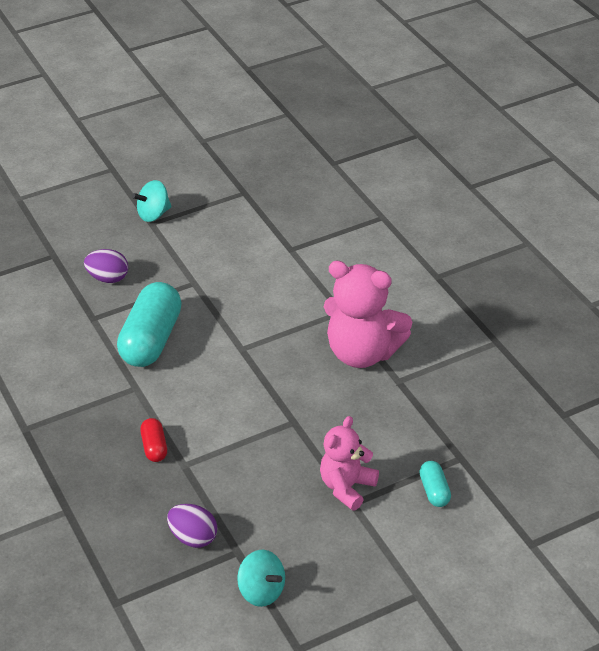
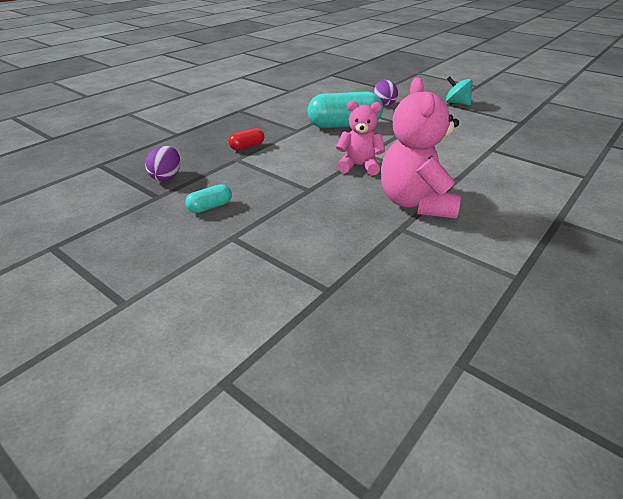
camera: 65 degrees right, 5 degrees down
(262, 591) = (116, 216): turquoise spinning top -> none
(347, 487) = (249, 230): pink teddy bear -> pink teddy bear (359, 166)
(434, 491) = (271, 282): turquoise capsule -> turquoise capsule (210, 207)

